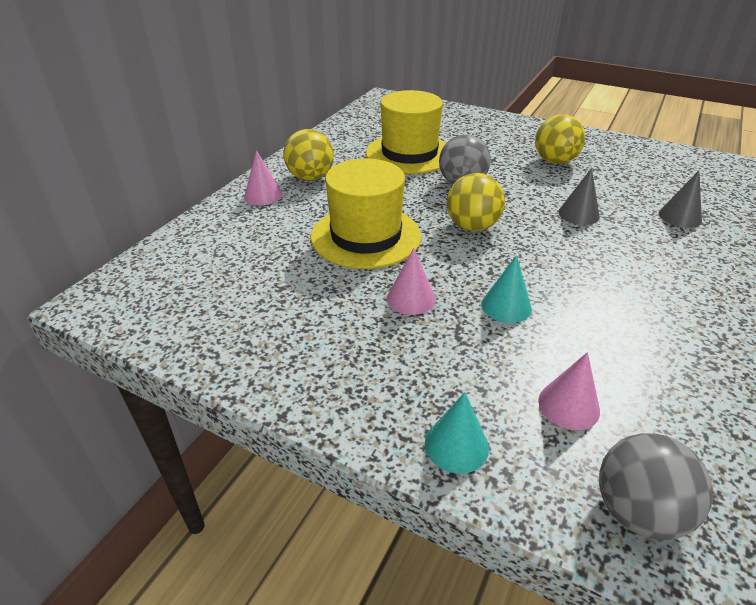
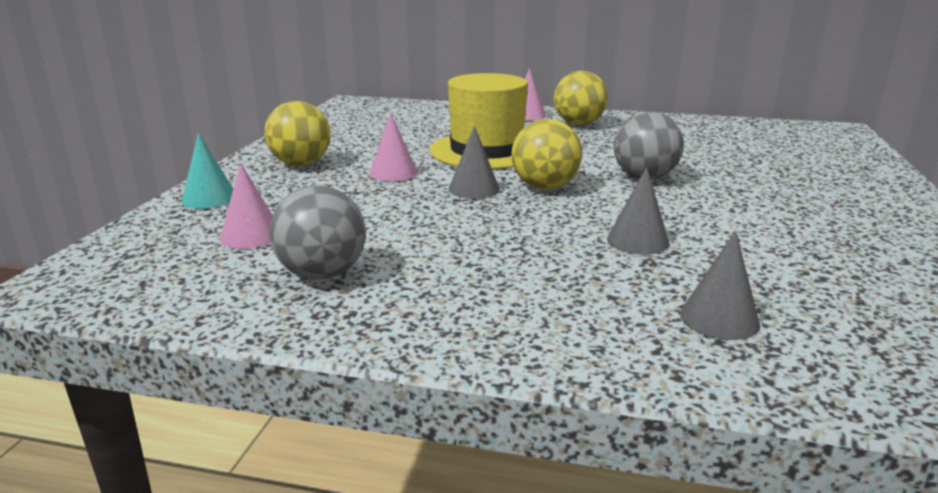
camera: 75 degrees right, 15 degrees down
(409, 153) = (690, 151): yellow hat -> none
(468, 259) = (474, 189): none -> grey cone
(506, 306) = (397, 207): turquoise cone -> none
(554, 161) = (796, 225): yellow ball -> yellow ball (301, 164)
(638, 511) = (122, 261): grey ball -> grey ball (322, 274)

